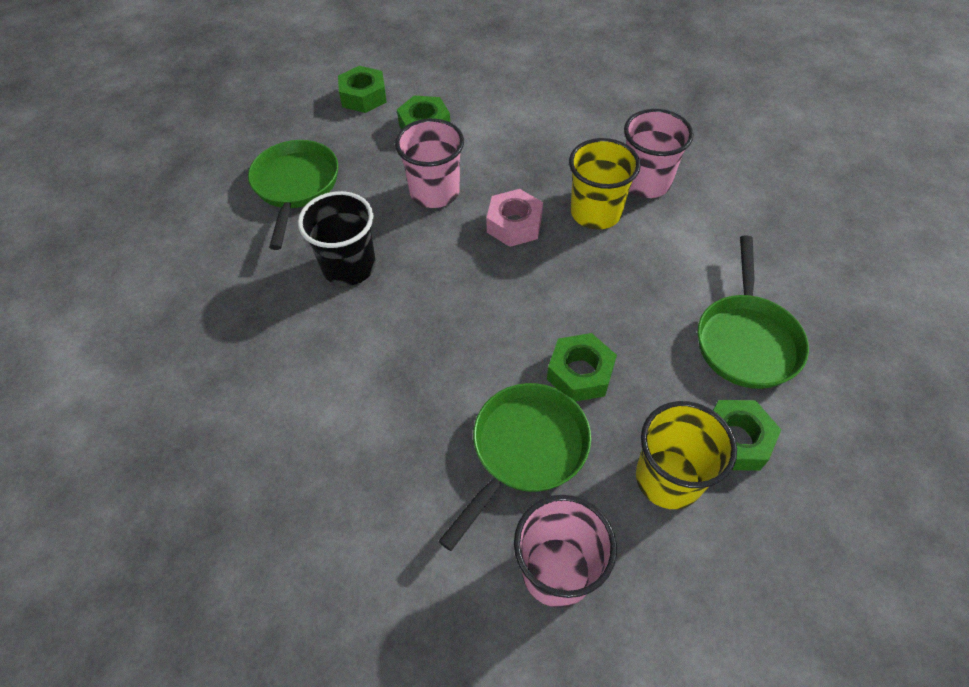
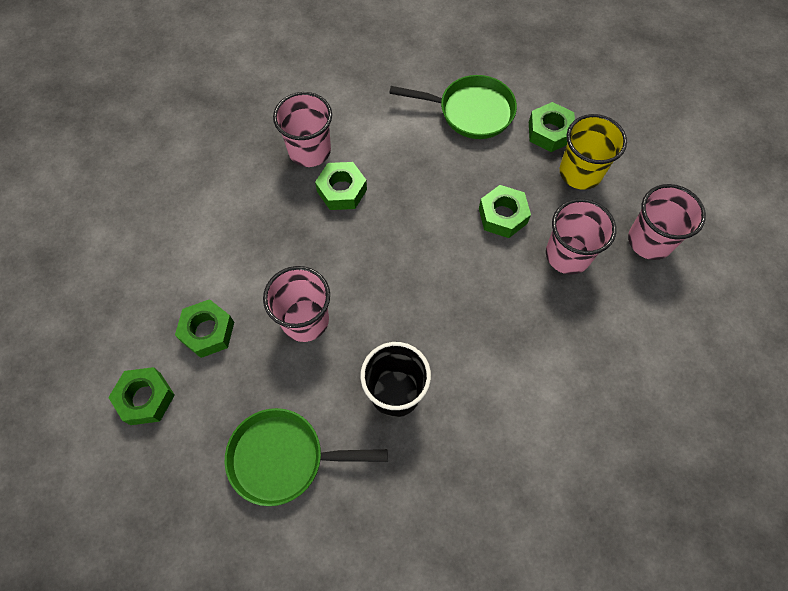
camera: 90 degrees left, 10 degrees up
(514, 224) = (351, 253): pink nut -> none
(525, 450) = (567, 255): green pan -> pink cup
(595, 212) = (342, 190): yellow cup -> green nut

